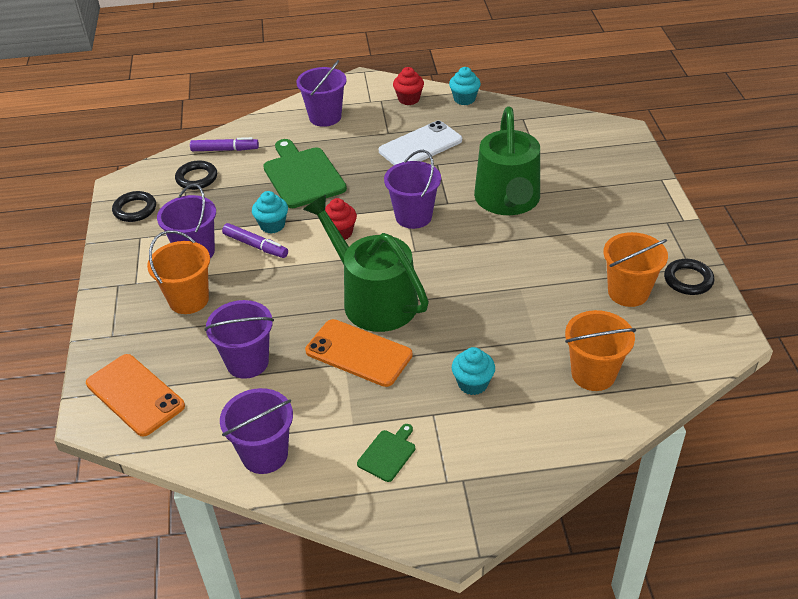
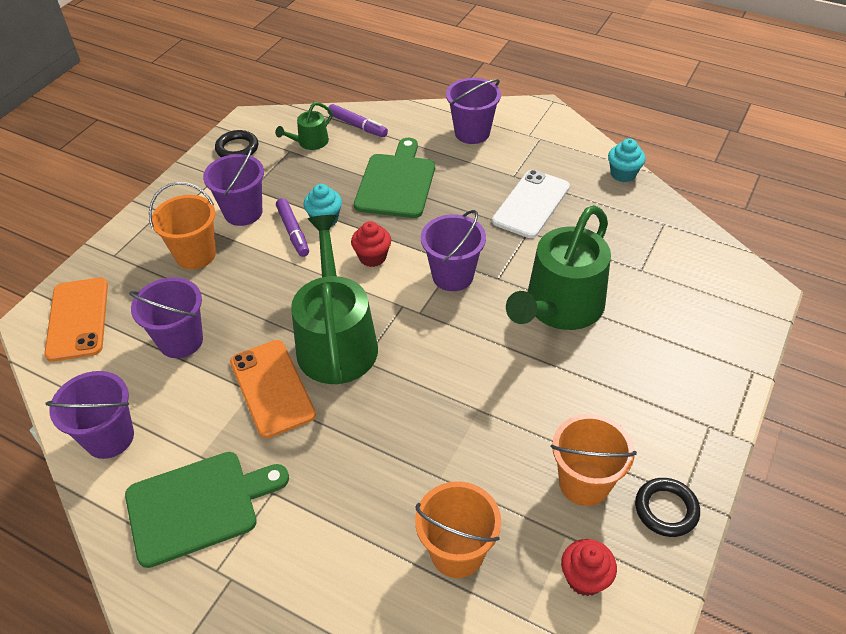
camera: 35 degrees right, 5 degrees up
(197, 178) = (310, 142): black ring -> green watering can
(388, 454) = (198, 506): green cutting board -> green cutting board, size x2.08
(409, 99) = (567, 149): red cupcake -> red cupcake (584, 578)
(420, 145) = (531, 204): white phone -> white phone turned 60 degrees counterclockwise
(472, 384) = (335, 484): turquoise cupcake -> none

